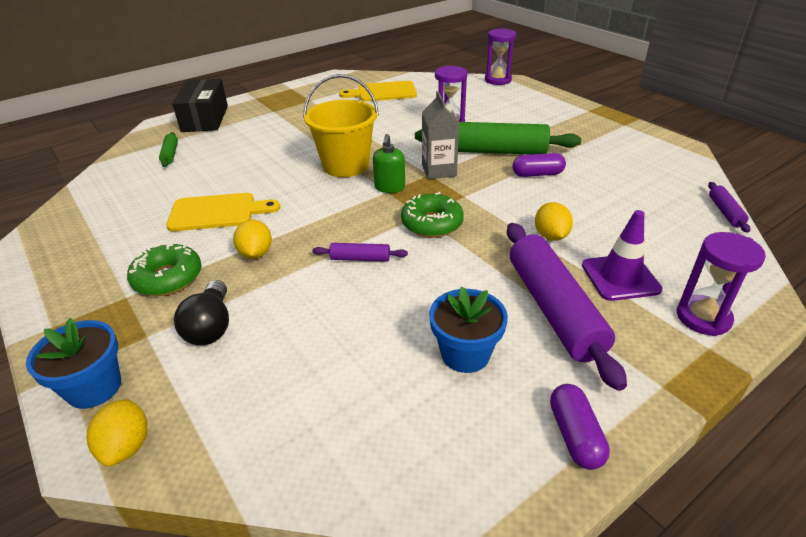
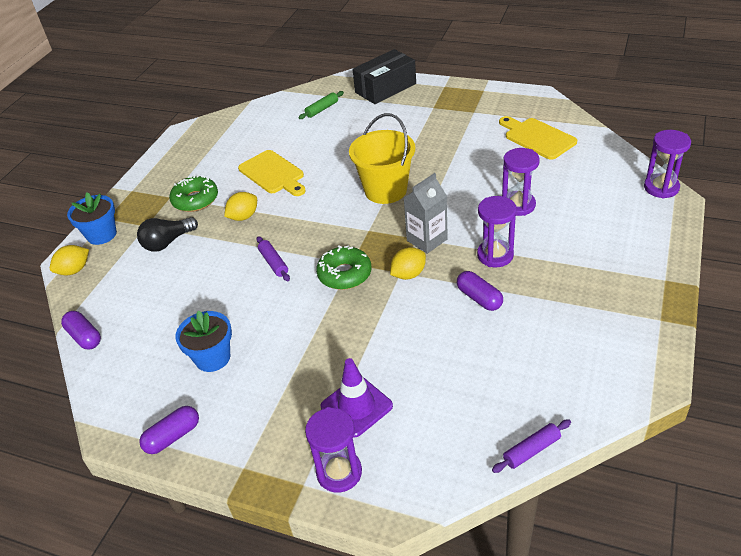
camera: 60 degrees right, 5 degrees up
(293, 478) = (84, 337): none -> purple capsule
(389, 187) = (375, 228): green soap dispenser -> none
(495, 151) = (495, 255): green rolling pin -> purple hourglass
(550, 236) = (383, 345): yellow lemon -> yellow lemon (408, 274)
(554, 309) = (288, 382): purple rolling pin -> none

